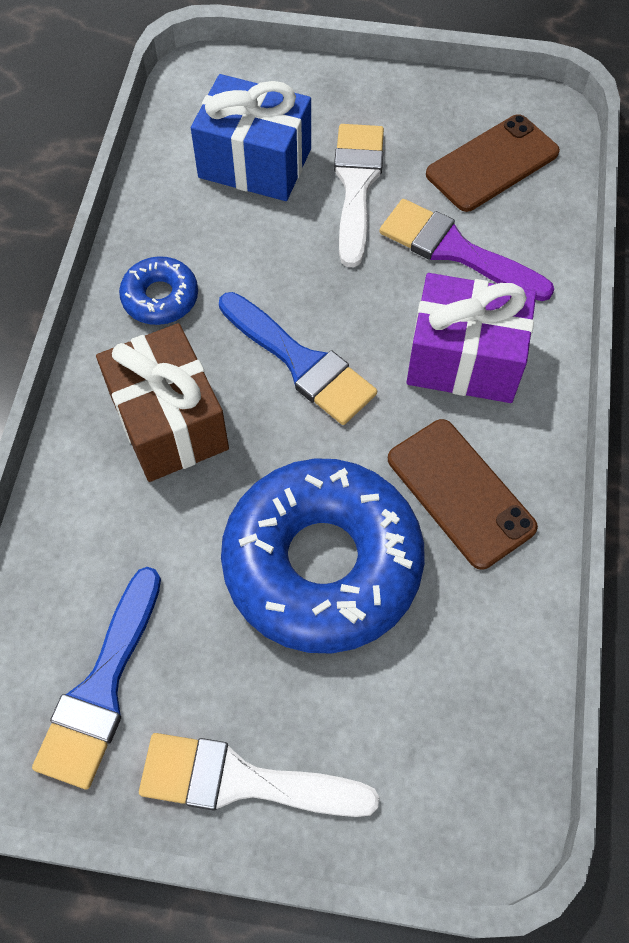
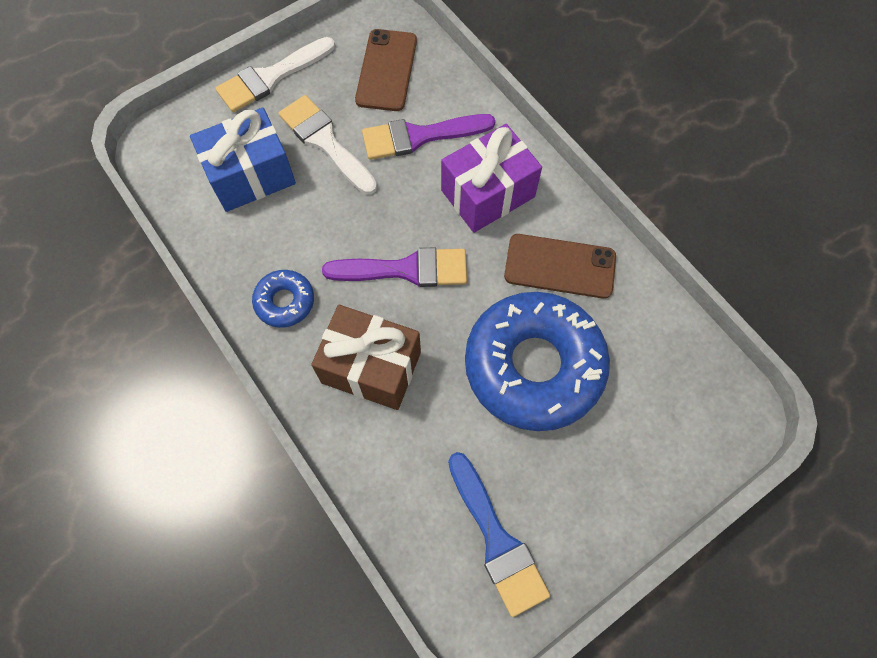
camera: 45 degrees left, 5 degrees up
(242, 781) = (615, 511): white brush -> white brush (271, 77)
(301, 363) = (406, 269): blue brush -> purple brush

